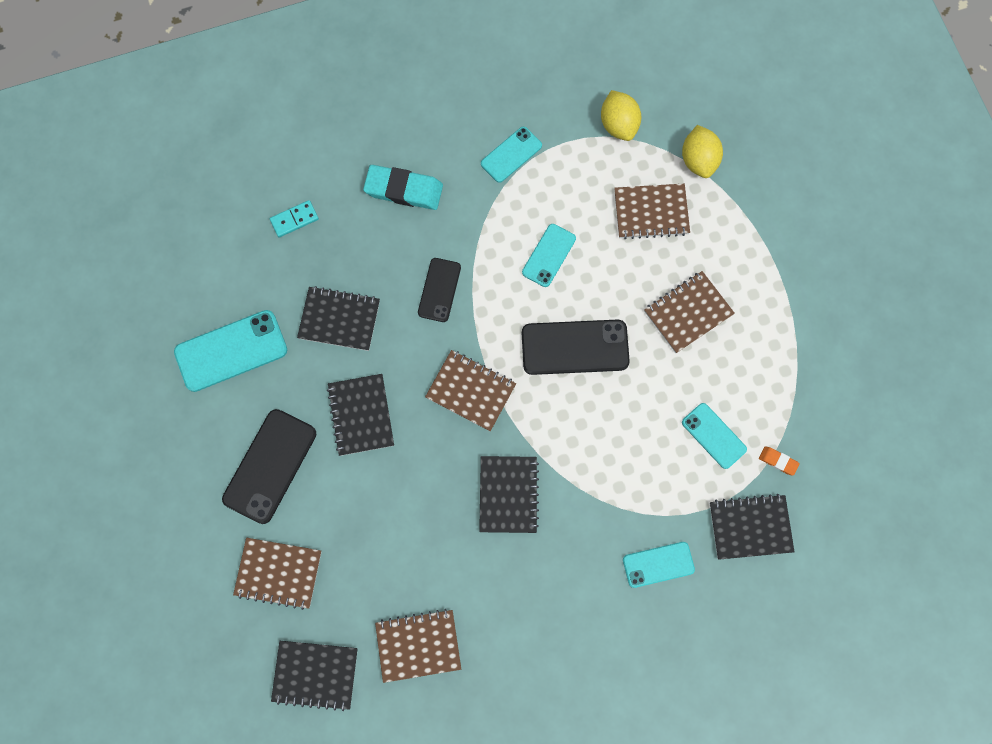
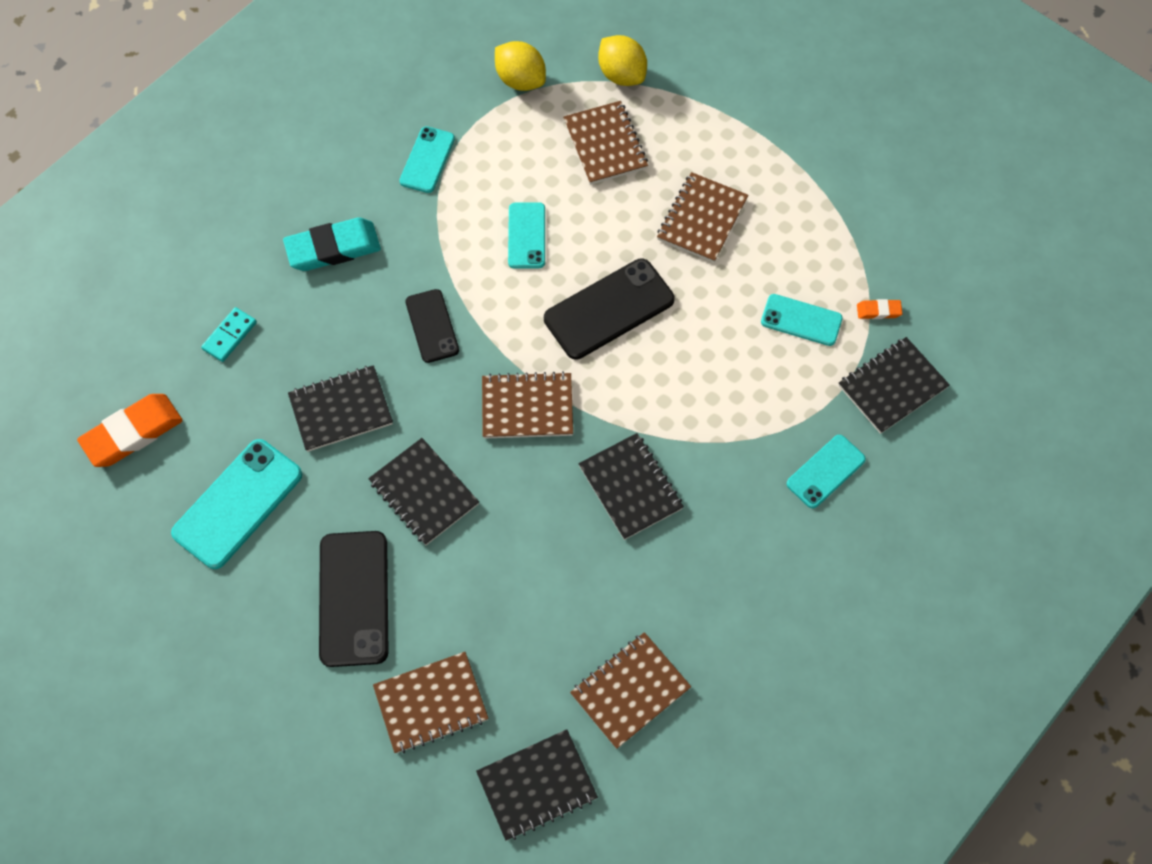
camera: 30 degrees left, 10 degrees down
(190, 258) = (132, 433): none -> orange eraser
(651, 212) = (605, 145): brown notebook -> brown notebook turned 75 degrees counterclockwise

